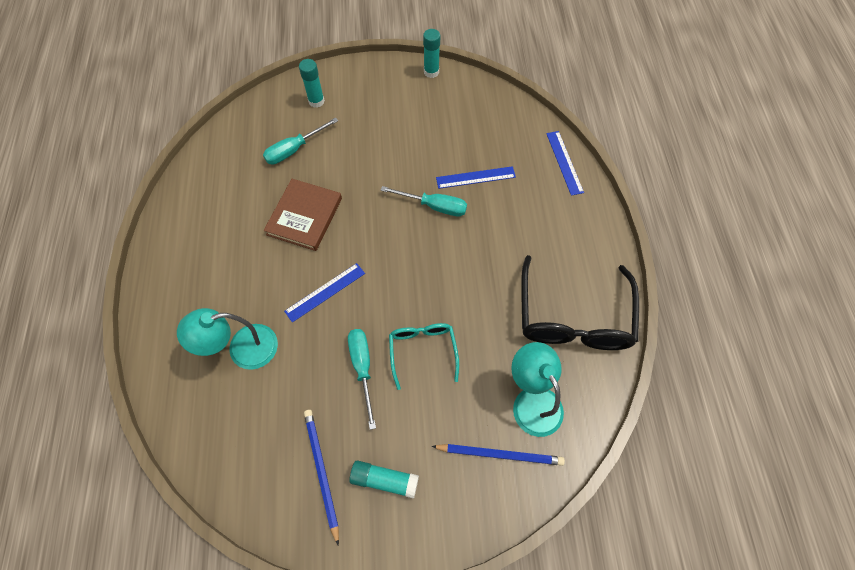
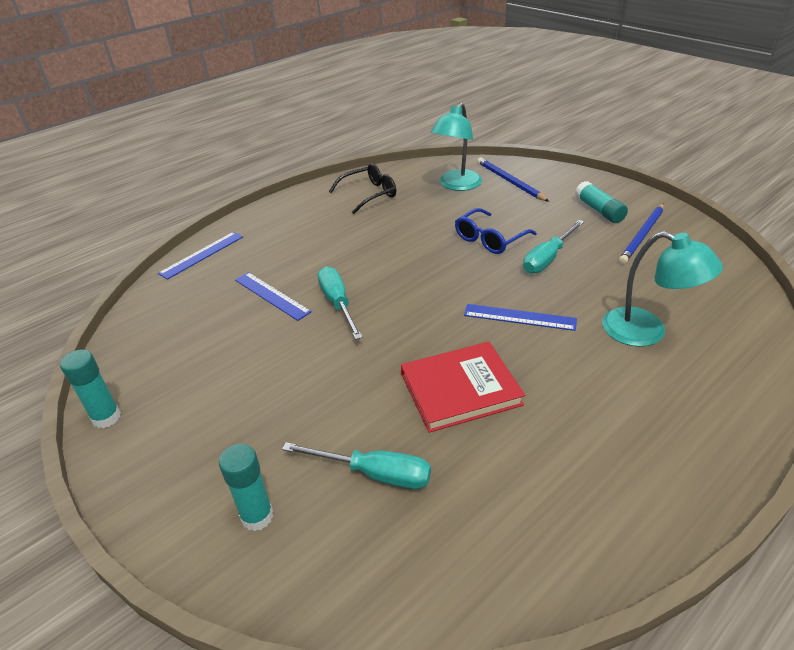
camera: 125 degrees left, 25 degrees down
(304, 216) = (460, 389): brown book -> red book
(423, 351) = (489, 239): turquoise glasses -> blue glasses
(573, 317) = (369, 194): black glasses -> black glasses, size x0.57

